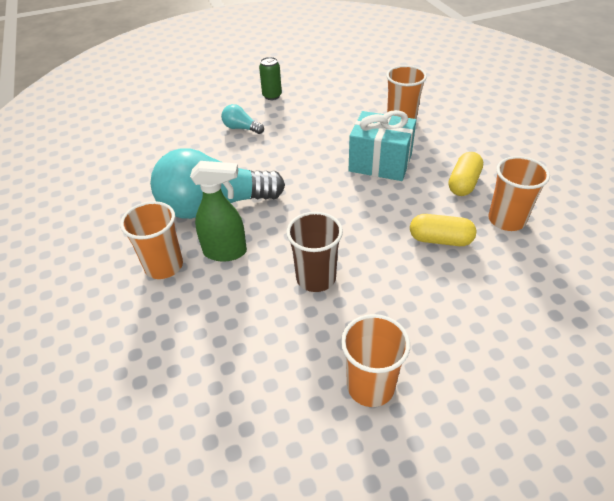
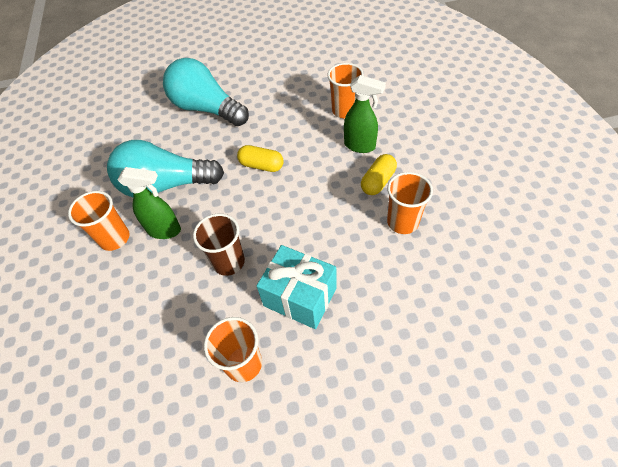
camera: 10 degrees right, 10 degrees up
(241, 128) = (207, 109): turquoise light bulb -> turquoise light bulb, size x2.36
(272, 96) = (241, 76): green can -> none
(380, 163) = (313, 154): turquoise gift -> turquoise gift (300, 297)
(430, 151) = (360, 146): none -> green spray bottle
(440, 240) = (340, 236): yellow capsule -> yellow capsule (261, 165)

